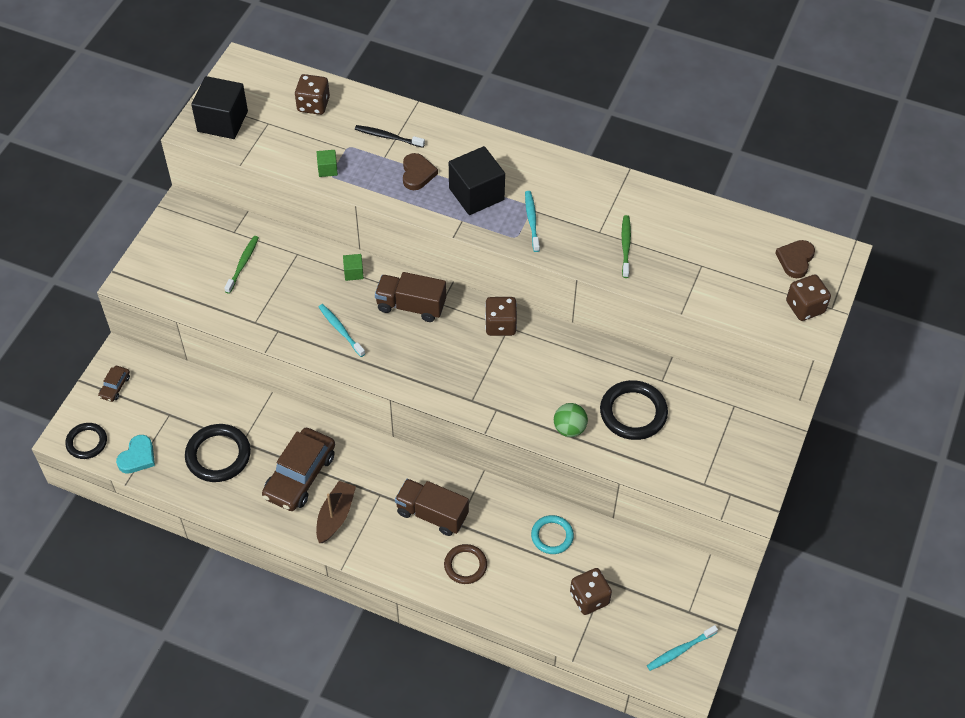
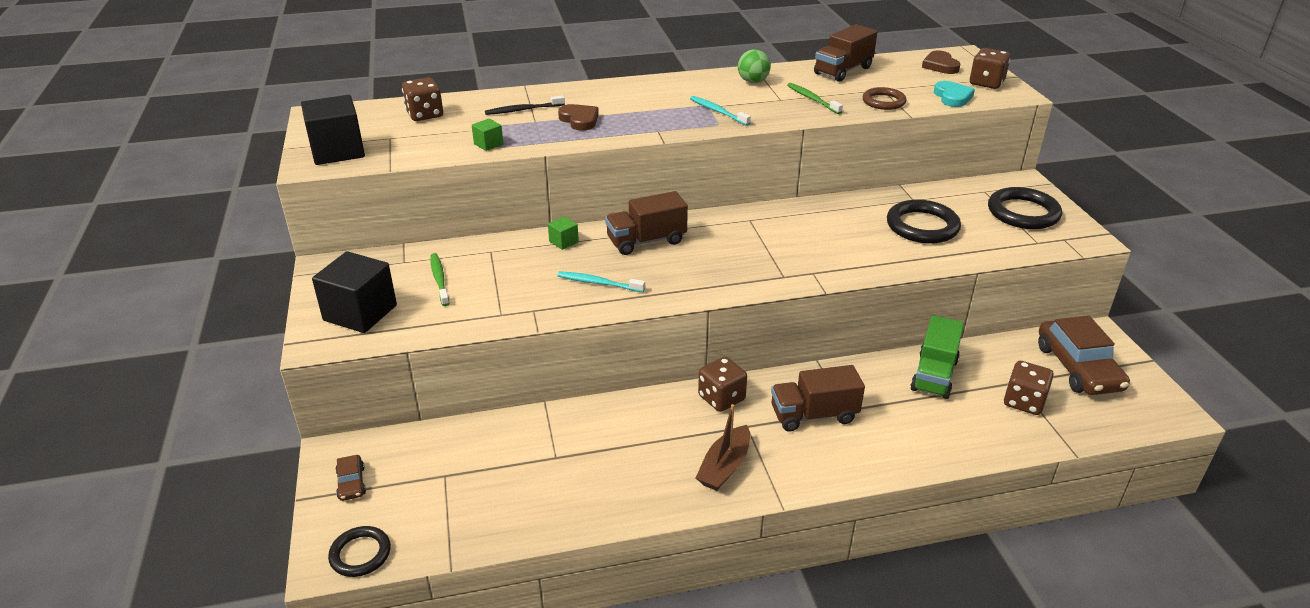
camera: 35 degrees left, 20 degrees down
(137, 457) = (442, 534): turquoise heart -> turquoise heart (952, 97)
(218, 455) = (540, 482): black ring -> black ring (1023, 213)
(300, 475) = (649, 453): brown car -> brown car (1078, 367)
(335, 516) = (724, 467): brown boat -> brown boat turned 135 degrees counterclockwise
(465, 565) = (893, 437): brown ring -> brown ring (883, 101)
(476, 194) = (649, 114): black cube -> black cube (360, 313)
(500, 325) = (741, 221): brown dice -> brown dice (721, 398)
(552, 536) = (934, 375): turquoise ring -> green truck
(569, 428) = (889, 257): green ball -> green ball (753, 81)
(680, 650) = (1139, 397): turquoise toothbrush -> none
(698, 220) = (843, 71): none -> brown truck

